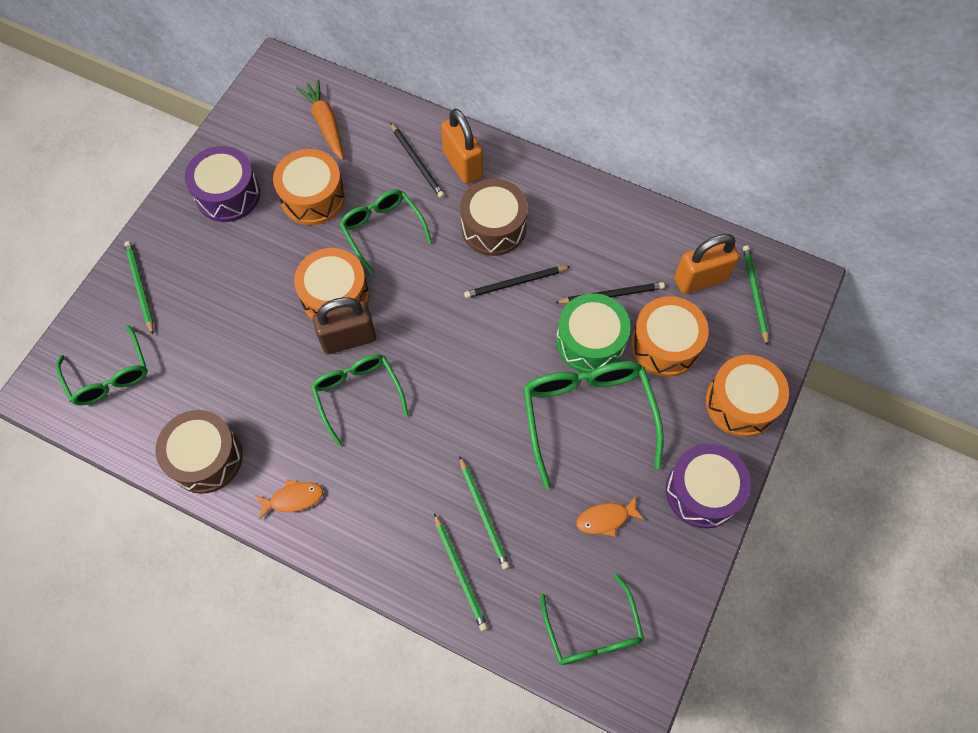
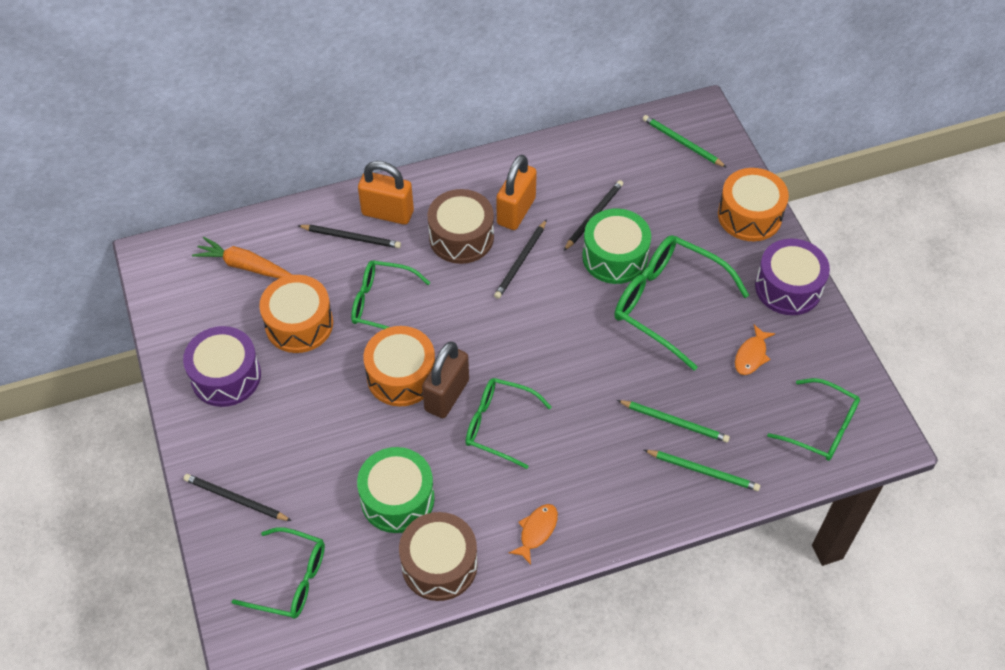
camera: 45 degrees left, 10 degrees down
(140, 287) = (235, 499): green pencil -> black pencil
(233, 384) = (397, 499): none -> green drum
(665, 344) = (664, 219): orange drum -> none
(700, 279) = (638, 160): orange padlock -> orange padlock (516, 211)

